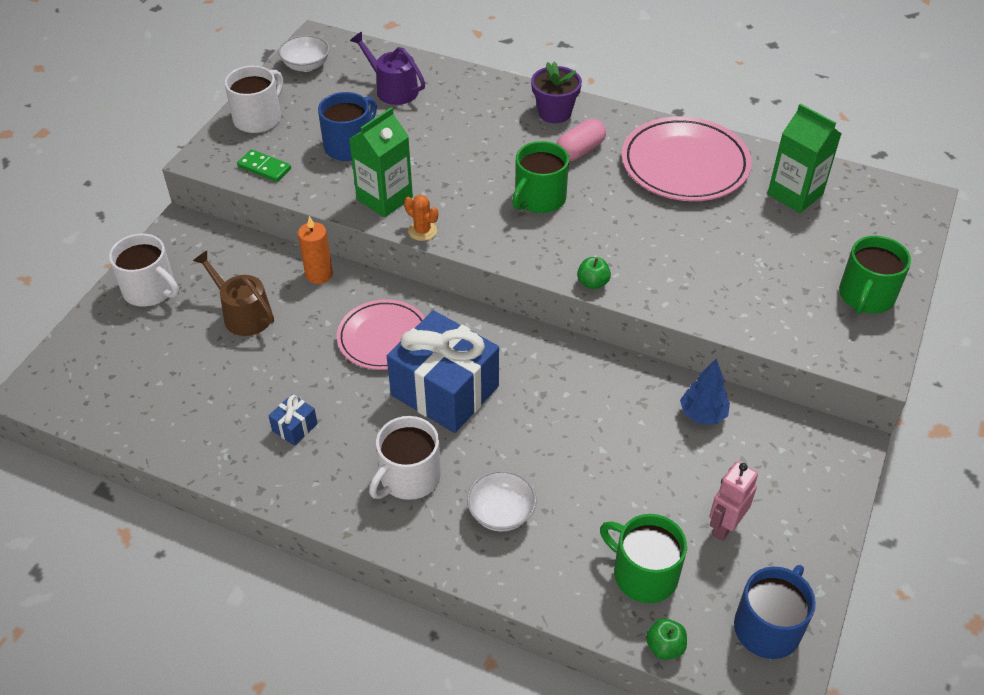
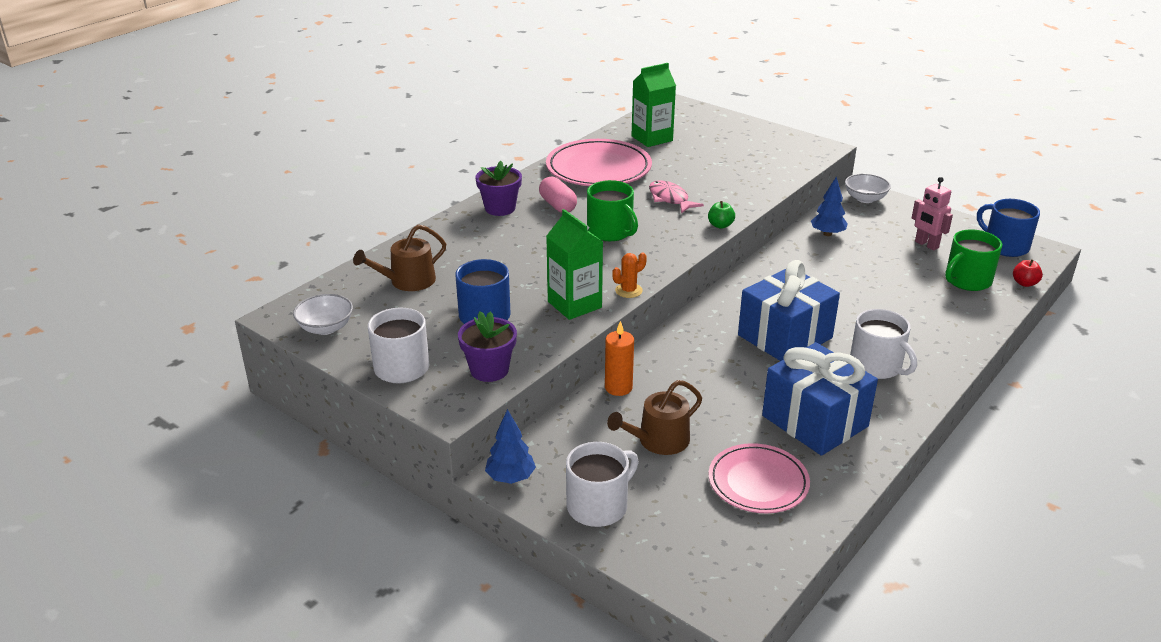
camera: 75 degrees left, 15 degrees down
(180, 232) = (510, 478): none -> blue tree
(264, 168) = (489, 370): green domino -> purple flower pot
(295, 427) = (814, 421): blue gift -> blue gift, size x2.46
(383, 338) = (715, 360): pink plate -> pink plate (758, 482)
(392, 89) = (407, 281): purple watering can -> brown watering can
(501, 513) = (914, 328): white bowl -> white bowl (865, 199)
(638, 233) = (670, 199): none -> pink fish
(664, 647) = (1024, 283): green apple -> red apple
(866, 296) = (762, 137): green mug -> none

